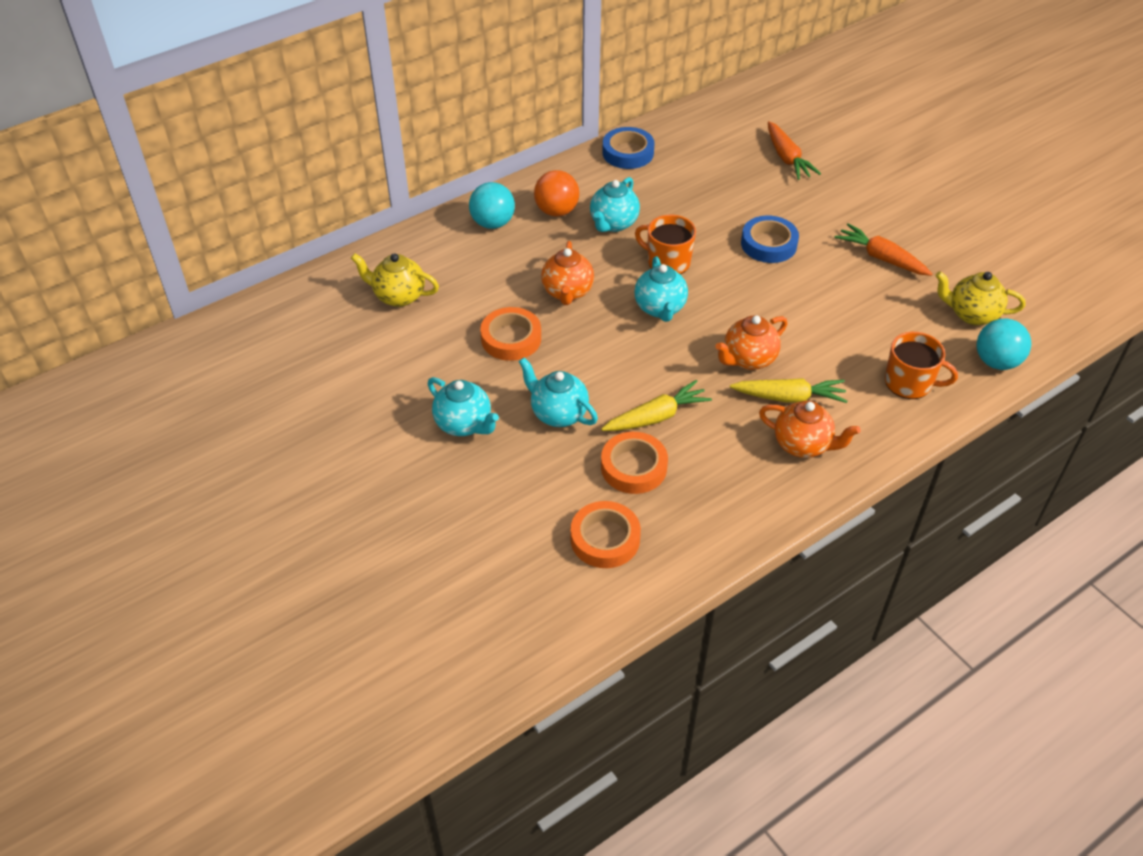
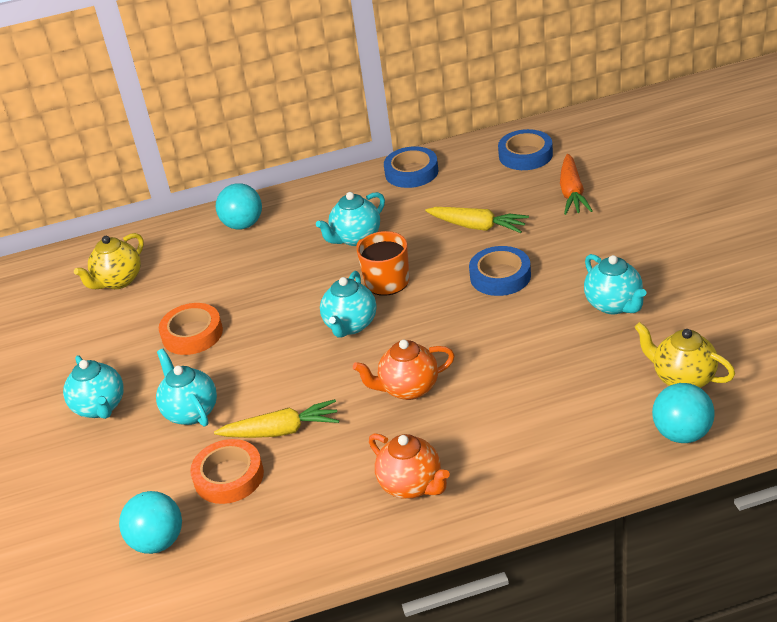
camera: 25 degrees right, 10 degrees down
(398, 296) = (118, 281): yellow teapot -> yellow teapot turned 90 degrees counterclockwise
(556, 211) = (309, 220): orange ball -> none
(567, 292) = (271, 298): orange teapot -> none
(605, 539) = (158, 542): orange tape -> turquoise ball
(724, 125) = (525, 155): none -> blue tape
(789, 397) = (427, 434): yellow carrot -> yellow carrot (478, 227)
(881, 258) = (614, 305): orange carrot -> turquoise teapot
(909, 383) = (567, 440): orange mug -> none

